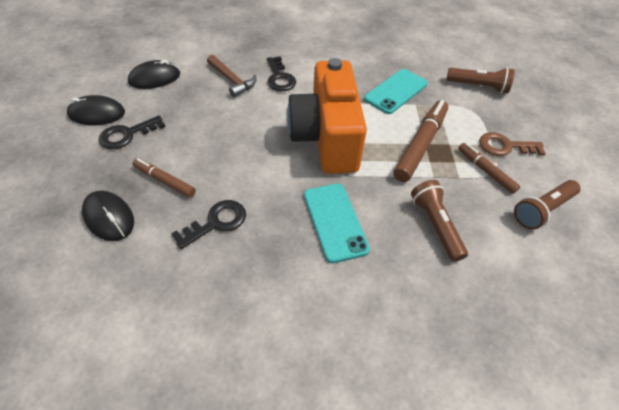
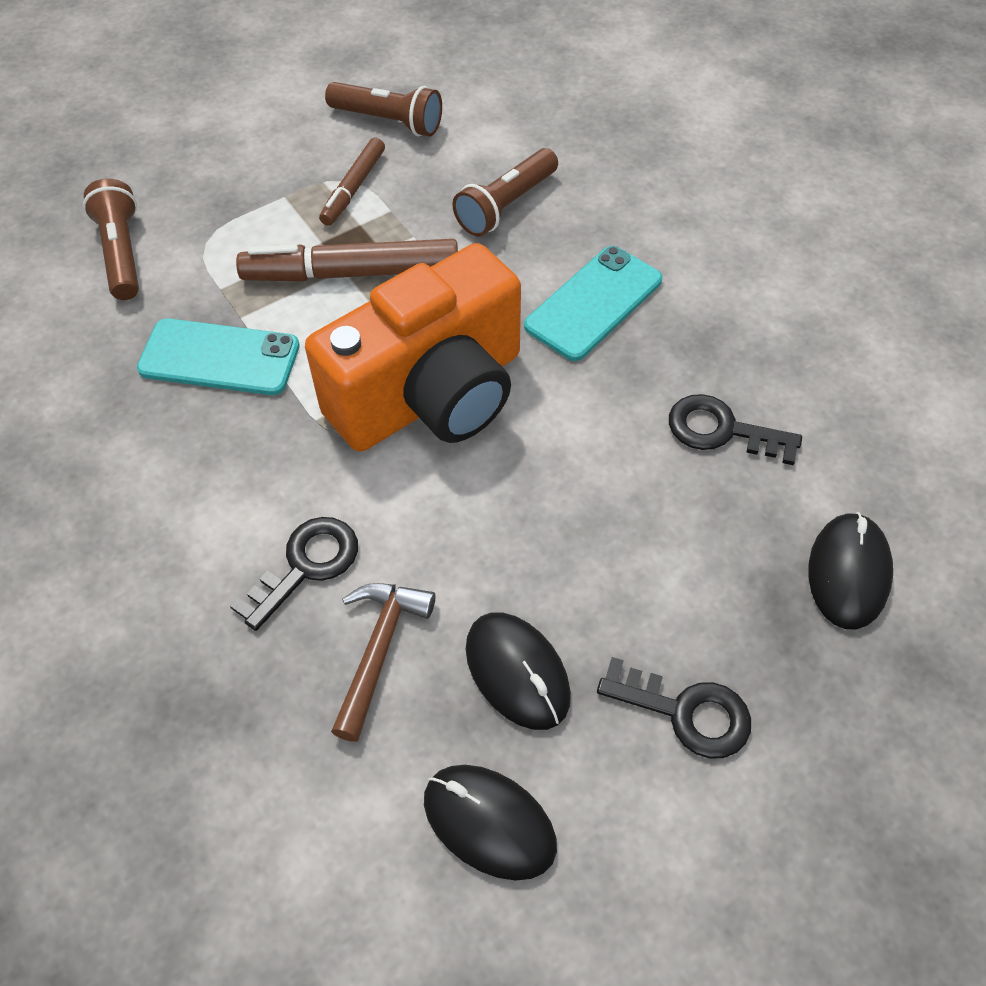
camera: 120 degrees left, 5 degrees up
(97, 114) = (688, 833): black mouse -> black mouse (517, 672)
(164, 181) = (720, 555): brown marker -> none
(505, 146) = (277, 182): brown key -> none

